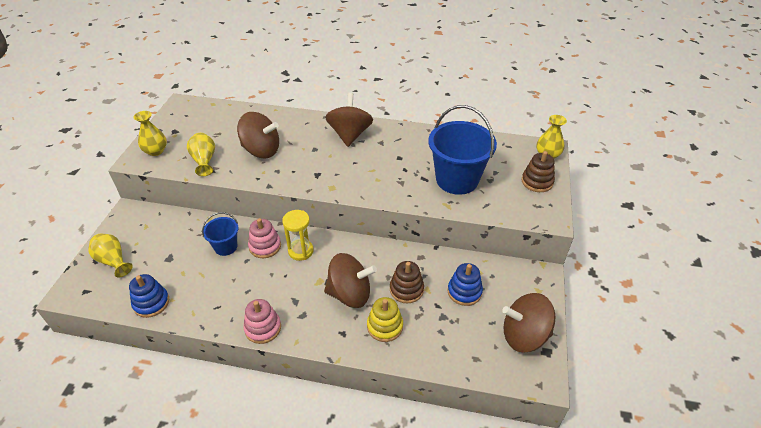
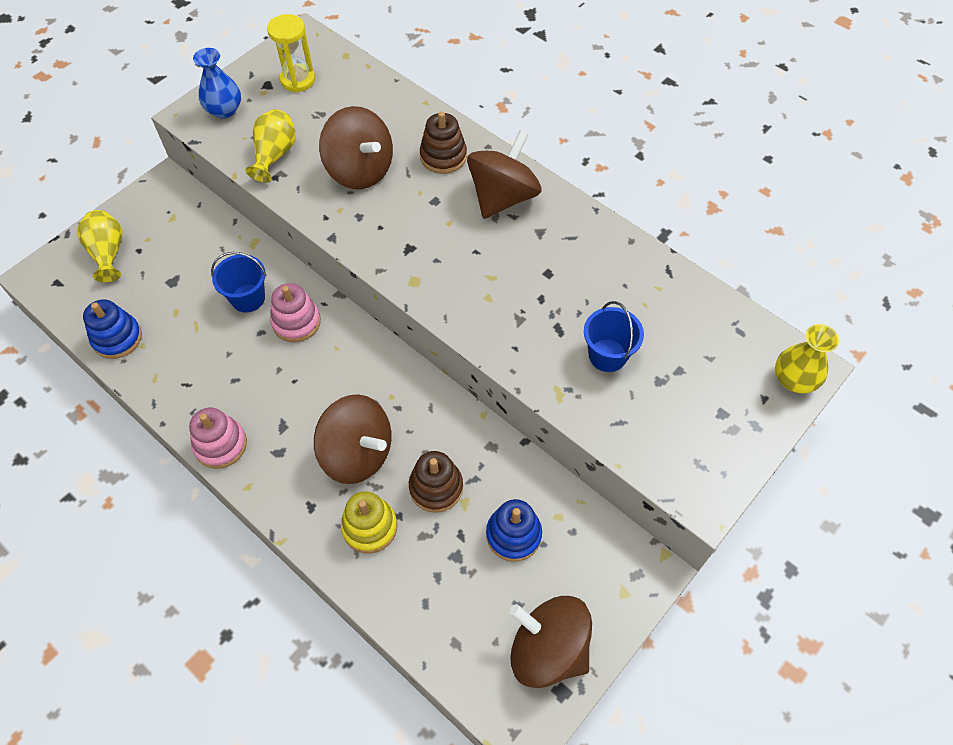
camera: 30 degrees right, 15 degrees up
(156, 151) = (224, 110): yellow vase -> blue vase
(300, 251) = (337, 353): yellow hourglass -> yellow hourglass (298, 80)
(457, 180) = (607, 355): blue bucket -> blue bucket, size x0.52
(537, 182) = (735, 421): brown stacking toy -> brown stacking toy (443, 156)

